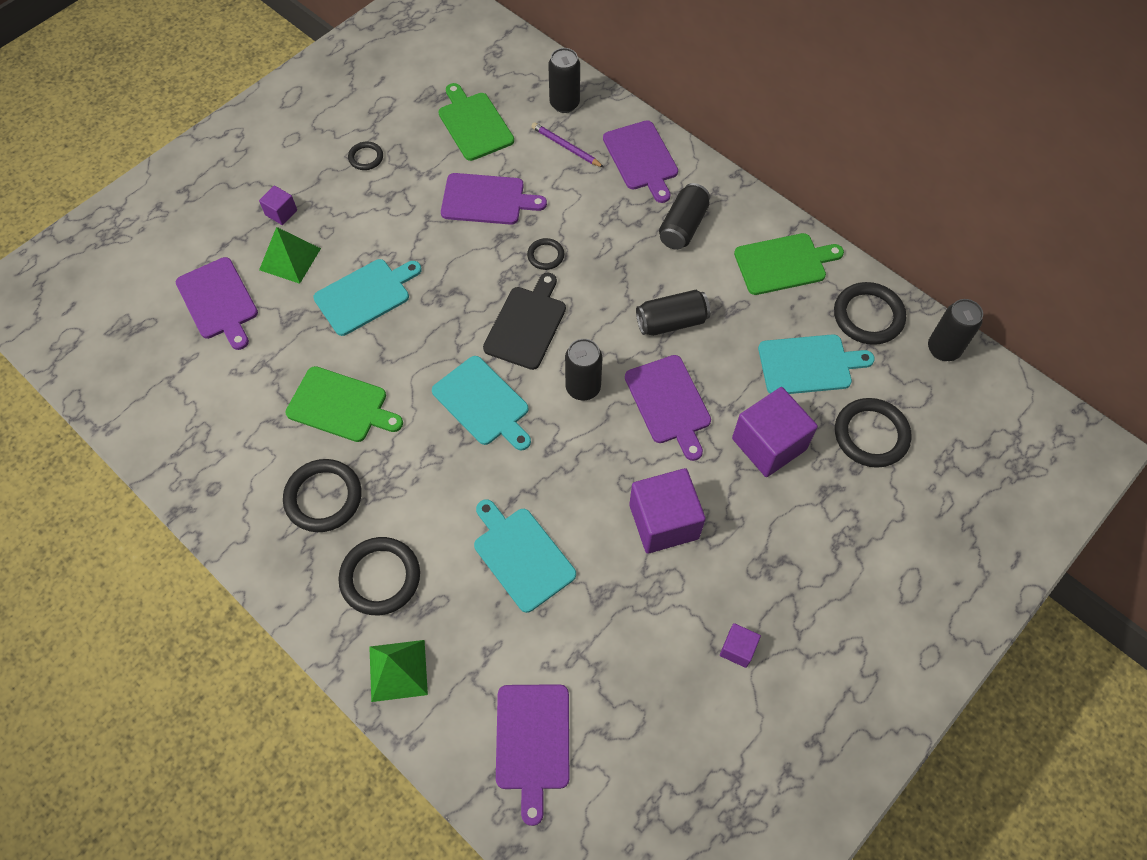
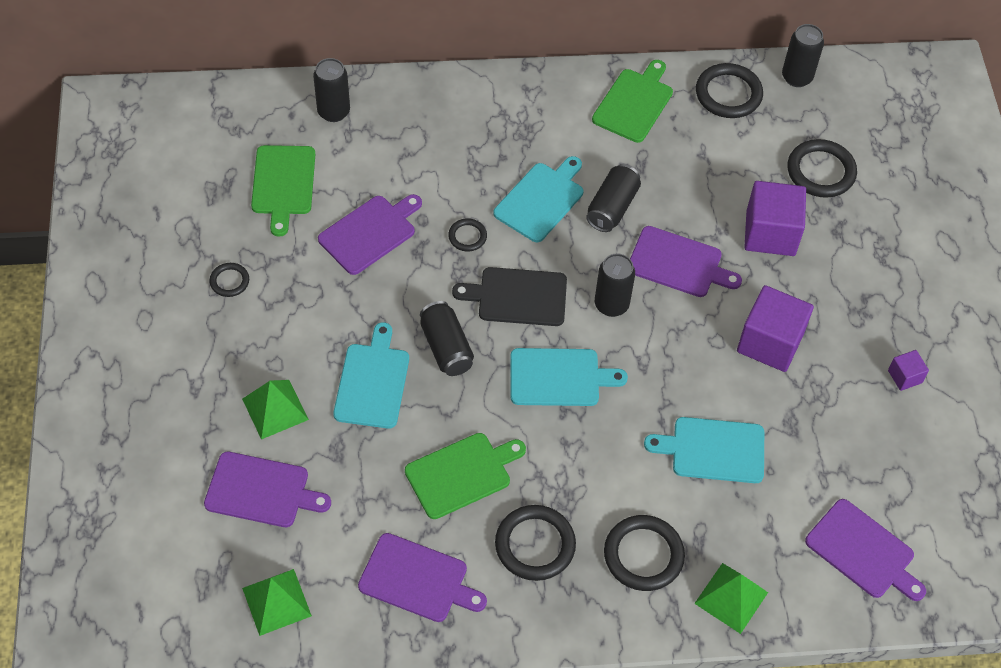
camera: 50 degrees left, 5 degrees down
(139, 376) = (276, 602): none -> green pyramid
(281, 212) = (218, 381): purple cube -> none
(474, 124) = (283, 184): green cutting board -> green cutting board turned 105 degrees counterclockwise
(527, 324) = (518, 297): black cutting board -> black cutting board turned 60 degrees counterclockwise
(566, 147) = (378, 144): purple pencil -> none
(641, 158) = (445, 107): purple cutting board -> purple cutting board (417, 579)
(683, 226) = (536, 133): black can -> black can (446, 347)
(808, 365) = (732, 159): turquoise cutting board -> turquoise cutting board (541, 200)

